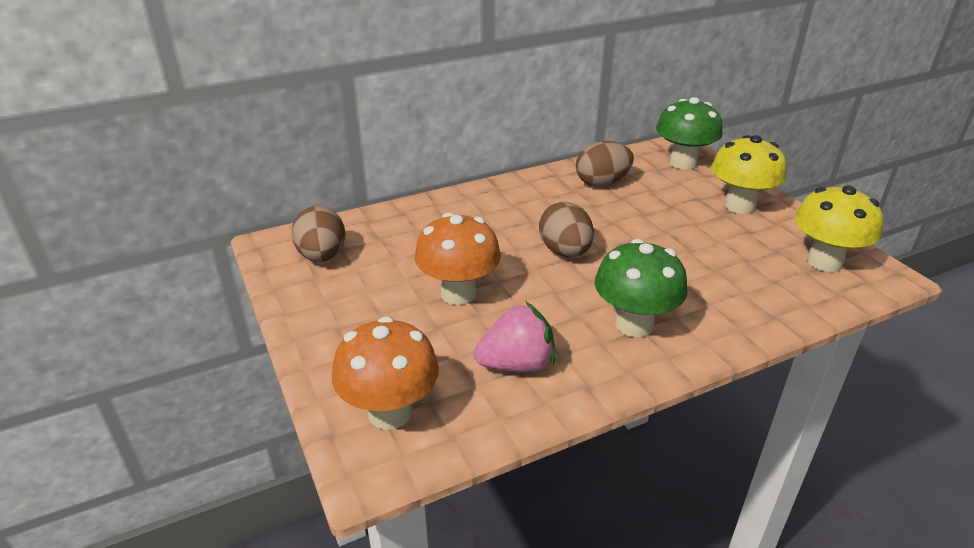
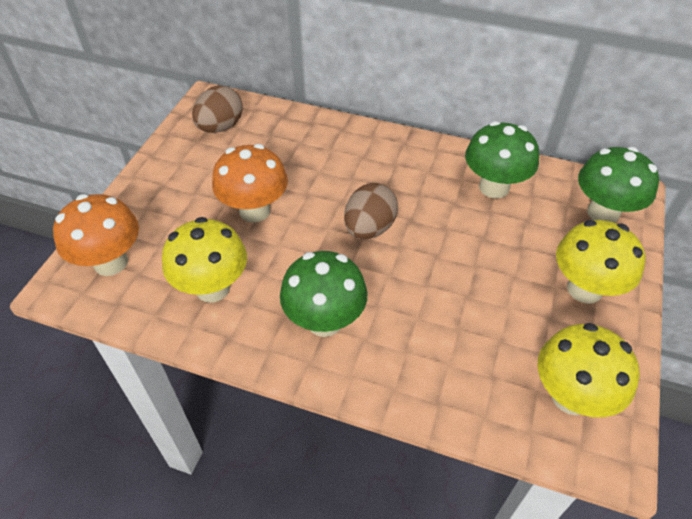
camera: 45 degrees right, 15 degrees up
(517, 364) = (212, 288): pink strawberry -> yellow mushroom
(602, 183) = (494, 187): brown egg -> green mushroom

